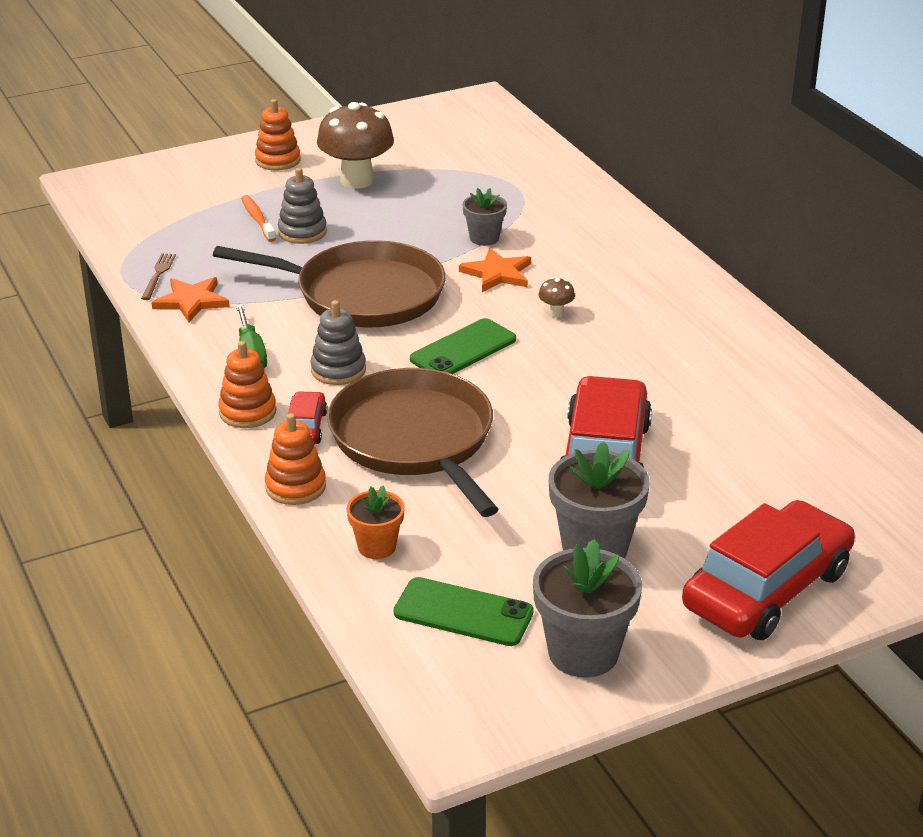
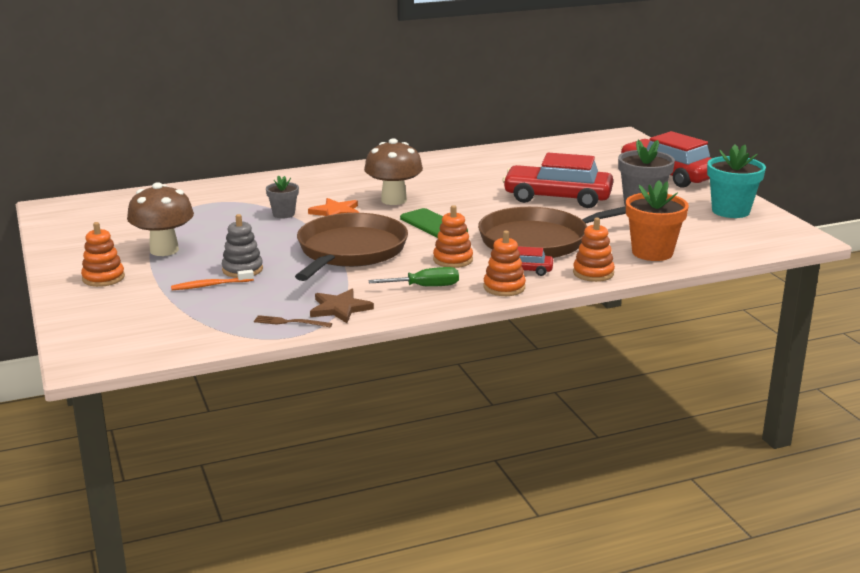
camera: 85 degrees left, 10 degrees down
(191, 301) = (340, 308): orange star -> brown star
(338, 370) = (453, 260): grey stacking toy -> orange stacking toy
(377, 547) = (652, 252): orange flower pot -> orange flower pot, size x1.72
(463, 613) = (707, 234): green phone -> none
(556, 313) = (394, 200): brown mushroom -> brown mushroom, size x2.38
(583, 653) = (730, 211): grey flower pot -> turquoise flower pot

